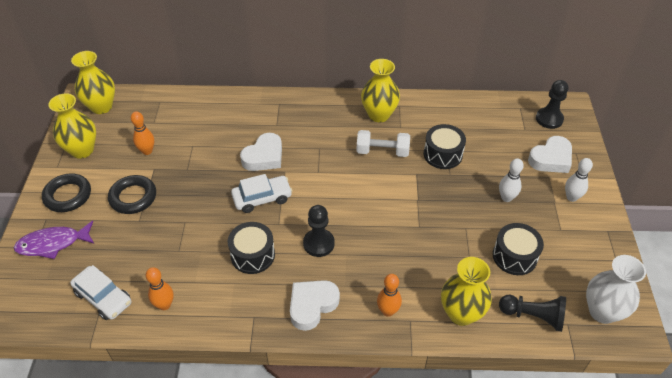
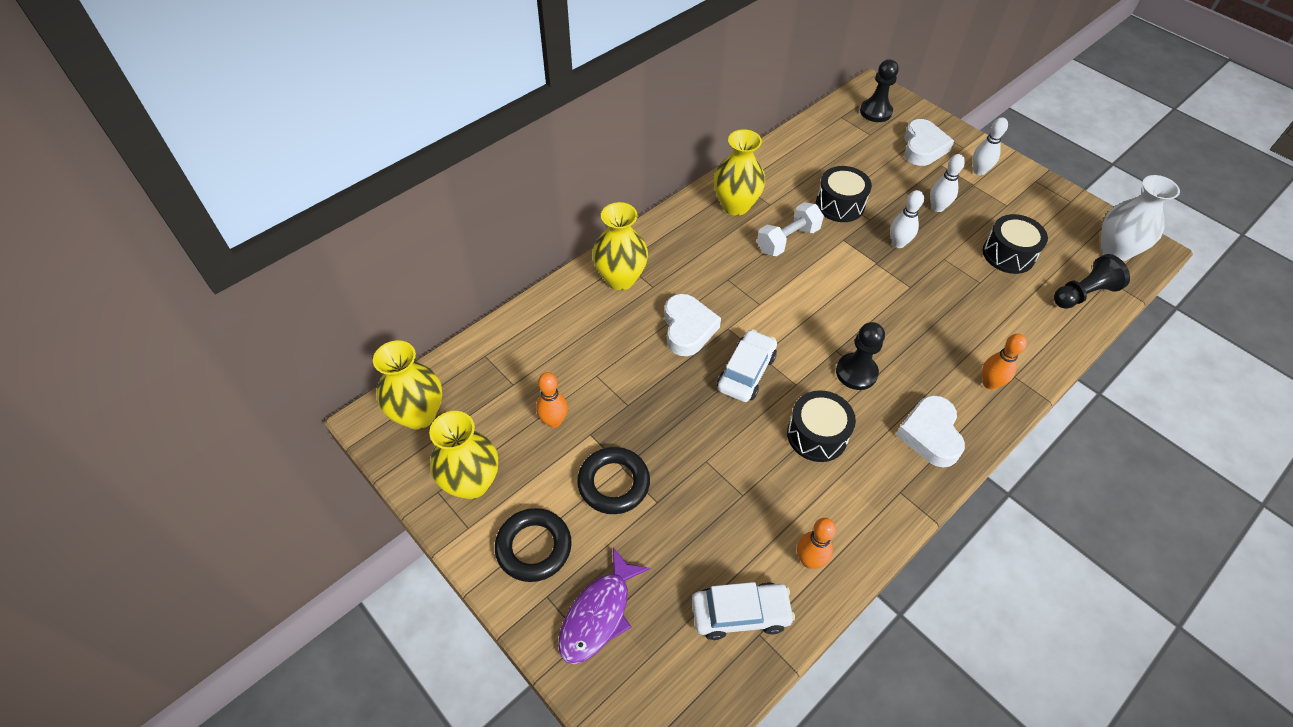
camera: 45 degrees left, 5 degrees up
(448, 199) = (898, 243): none -> white bowling pin
(461, 313) = (1038, 336): yellow vase -> yellow vase (620, 278)

